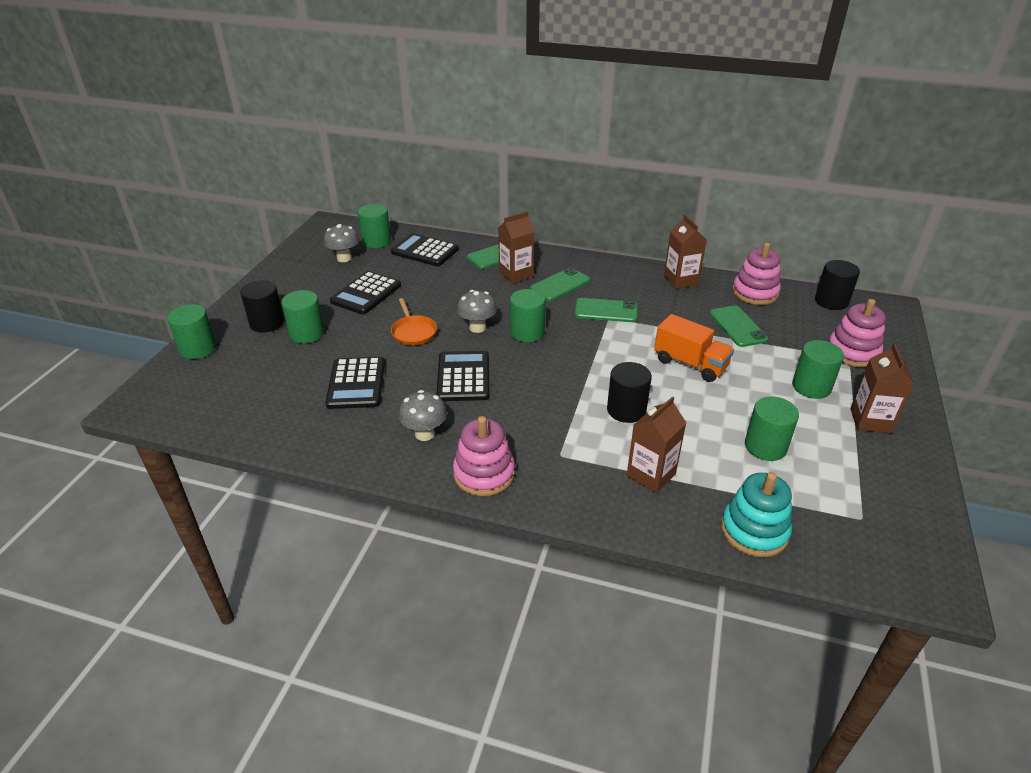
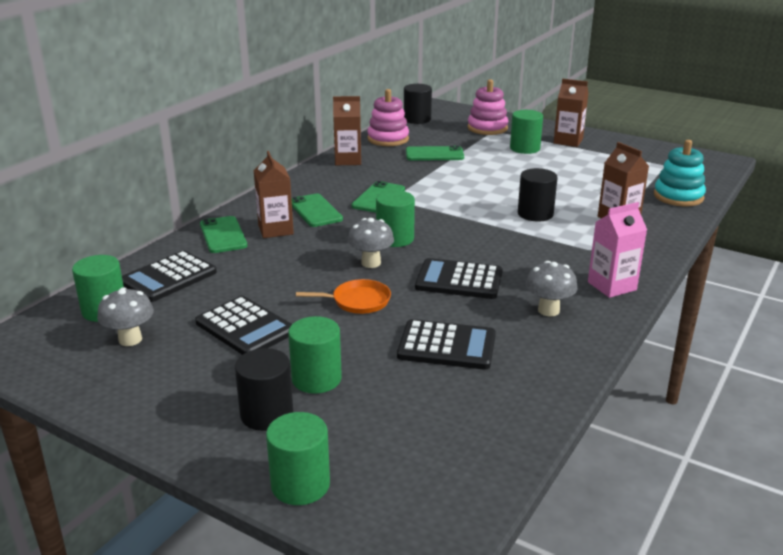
camera: 75 degrees left, 10 degrees down
(484, 474) = (612, 286): pink stacking toy -> pink carton
(690, 364) = (480, 180): orange truck -> none
(765, 446) = (590, 176): green cylinder -> none

